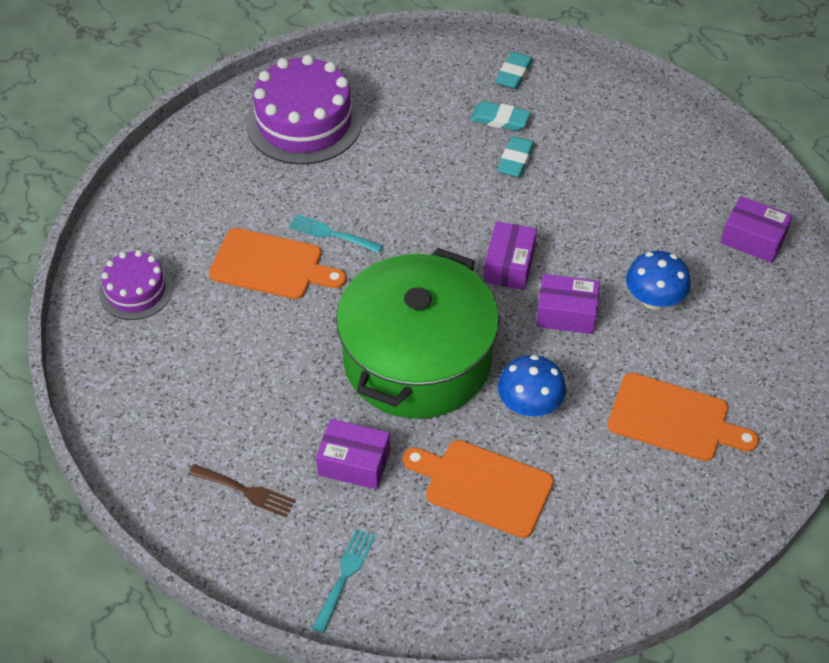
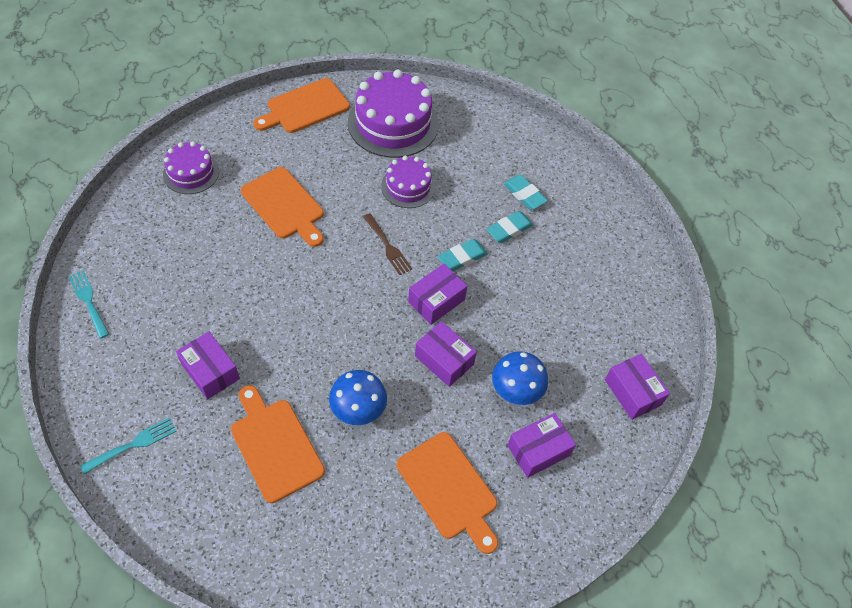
camera: 30 degrees right, 5 degrees up
(194, 157) = (305, 107): none -> orange cutting board
(246, 491) = (130, 345): brown fork -> brown fork (388, 246)
(331, 234) = (341, 207): turquoise fork -> turquoise fork (88, 301)
(379, 175) = (408, 186): none -> purple cake
(417, 359) = (315, 327): green pot -> none
(514, 74) = (563, 168): turquoise eraser -> turquoise eraser (462, 257)
(719, 338) = (538, 450): none -> purple box

